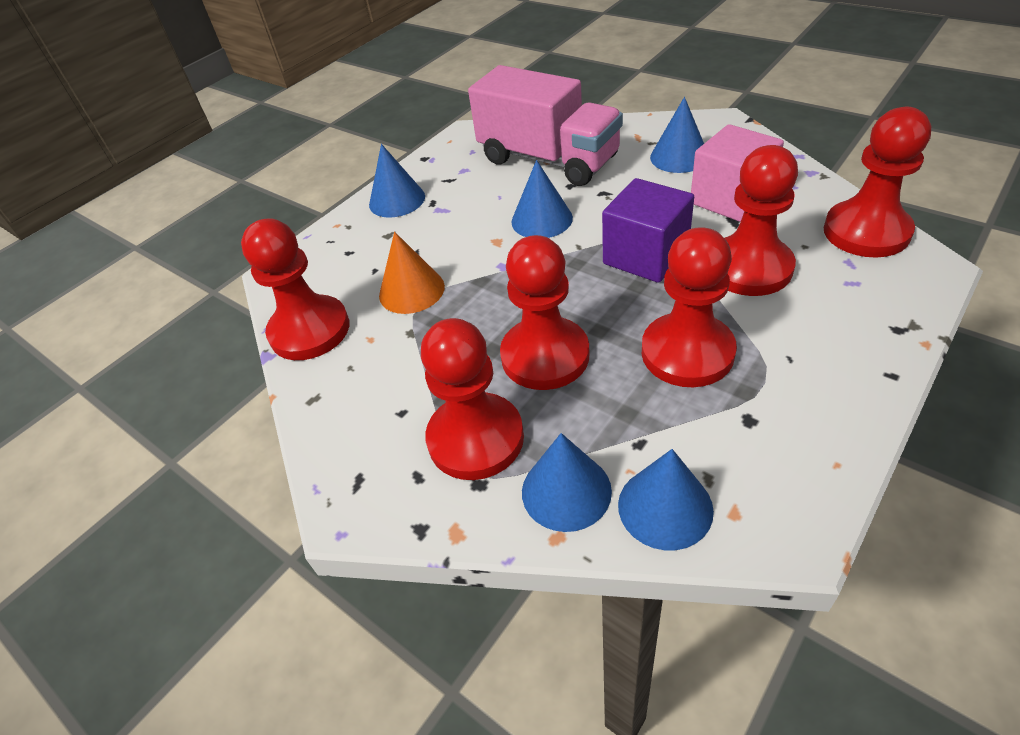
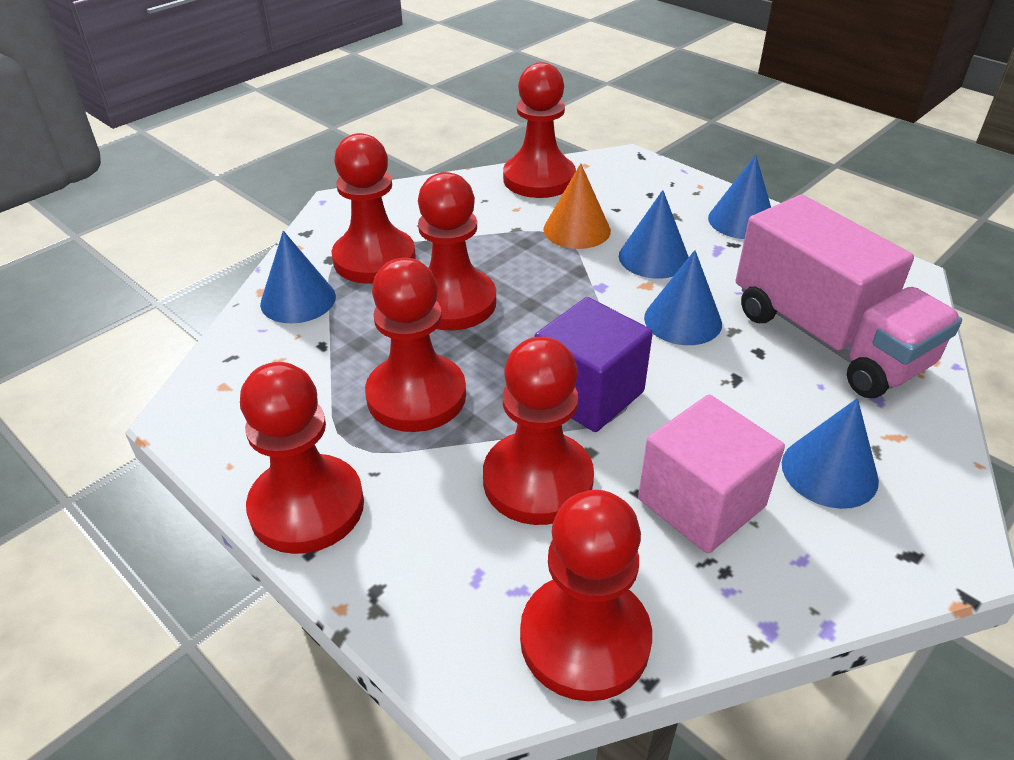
camera: 90 degrees right, 5 degrees down
(548, 159) = (827, 338): pink truck -> pink truck turned 75 degrees counterclockwise
(665, 507) = (252, 348): blue cone -> blue cone (653, 257)
(850, 390) = (307, 507): none -> red pawn

